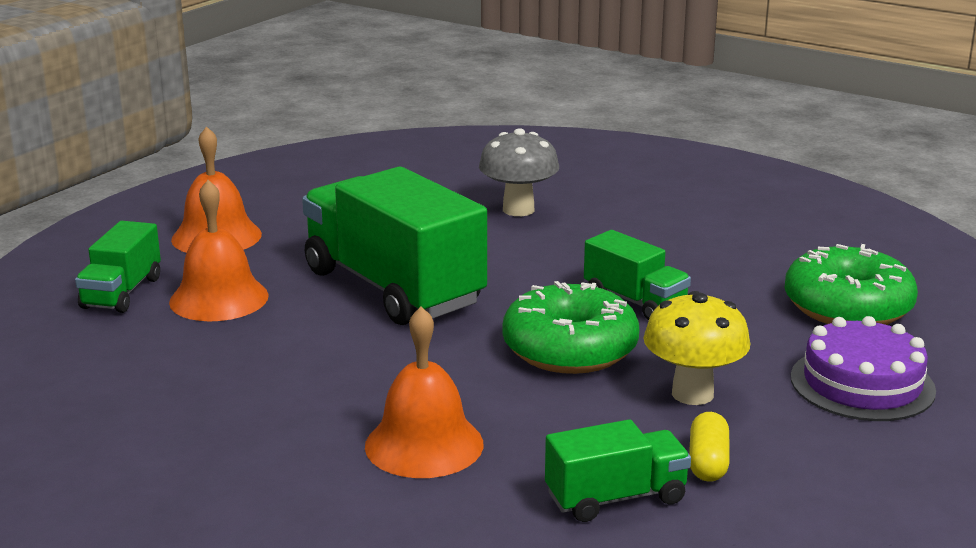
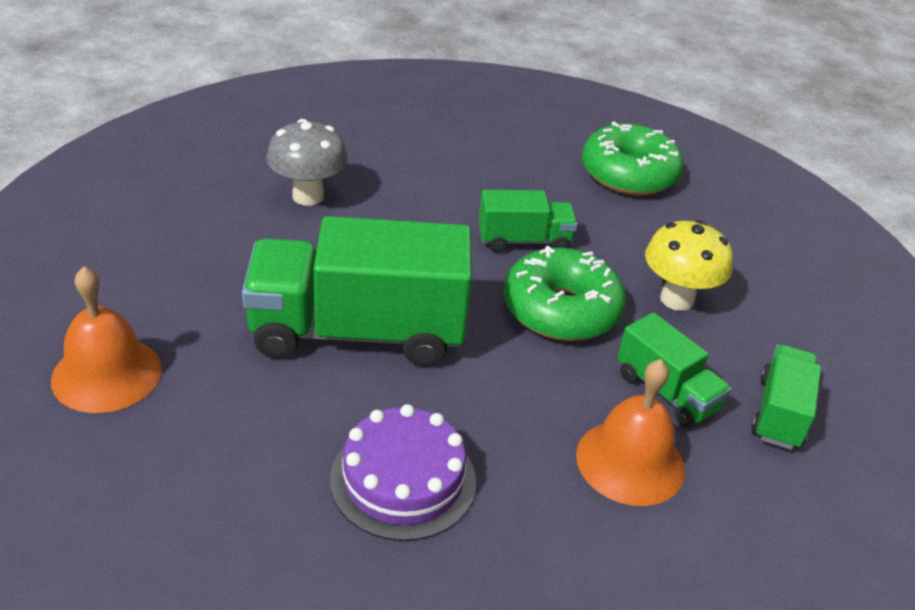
camera: 55 degrees left, 15 degrees up
(122, 293) = (139, 501): green truck -> green truck (666, 392)
(219, 298) = (242, 441): orange bell -> none
(708, 462) = (767, 347): yellow capsule -> none
(862, 384) = (727, 232): purple cake -> purple cake (403, 480)

